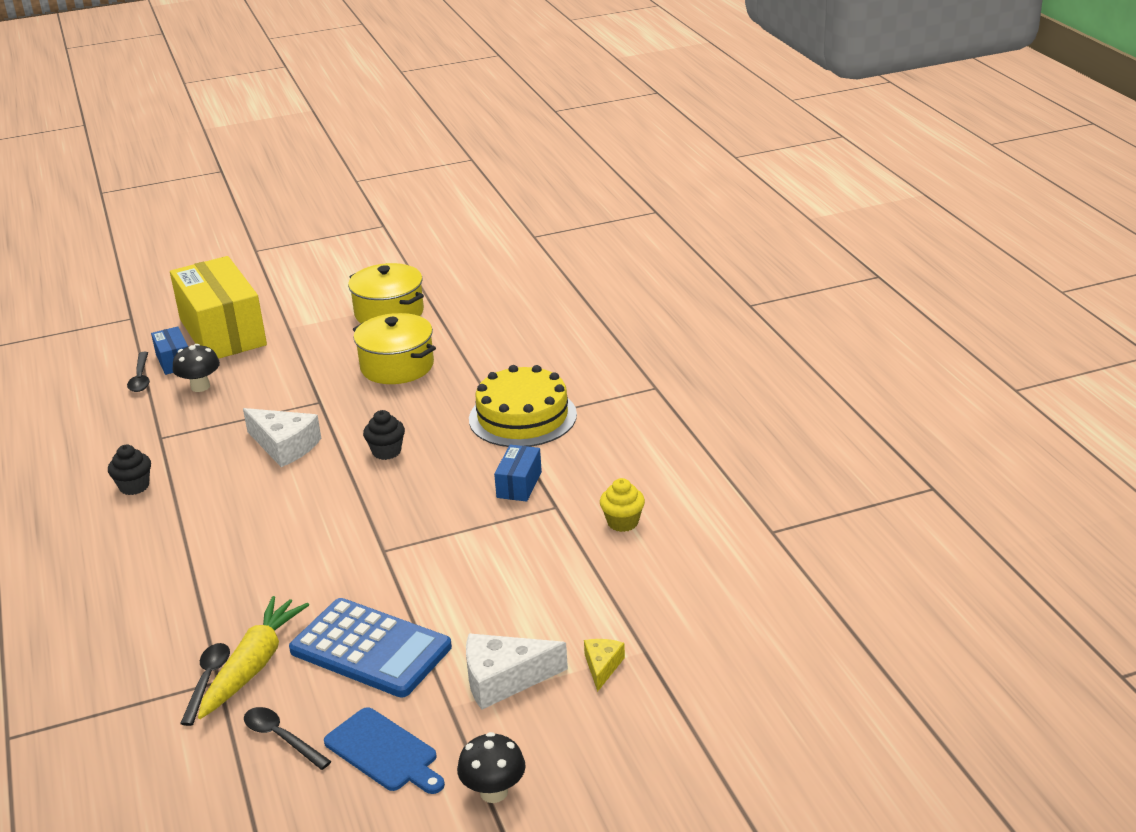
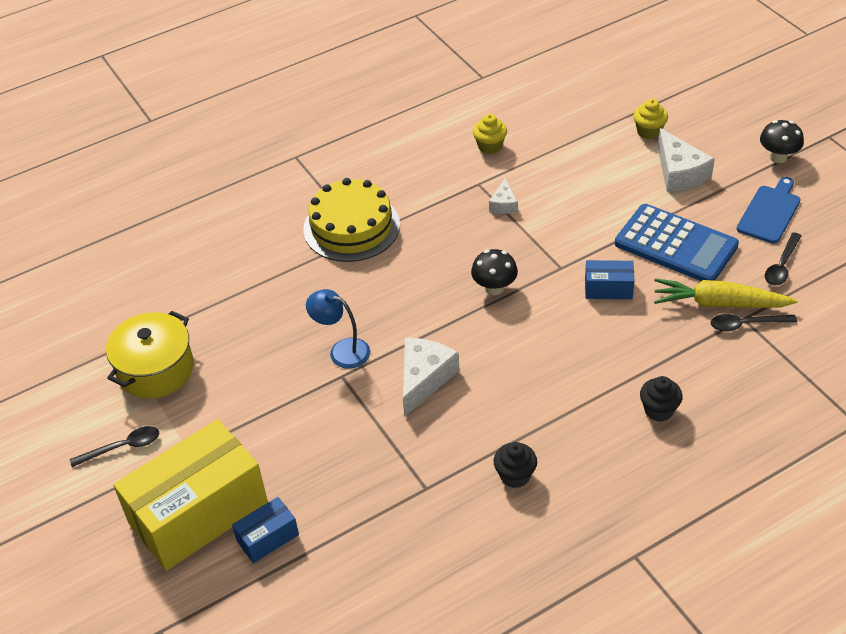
camera: 100 degrees left, 15 degrees up
(141, 378) = (307, 557): black spoon -> black spoon (122, 447)
(200, 386) = (322, 490): black mushroom -> black mushroom (494, 288)
(351, 403) = (342, 350): none -> blue lamp
(371, 649) = (676, 244): blue calculator -> blue calculator turned 105 degrees clockwise
(386, 452) = (421, 302): black cupcake -> black cupcake (659, 410)
(397, 366) = (269, 334): yellow pot -> none
(511, 521) = (503, 204): none -> white cheese
(519, 484) = (453, 209): blue box -> blue box (608, 288)
(602, 666) = (649, 132): yellow cheese -> yellow cupcake

